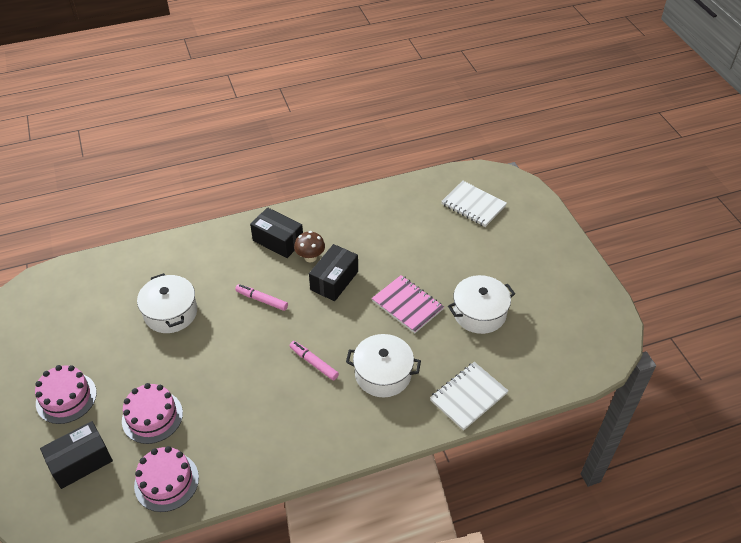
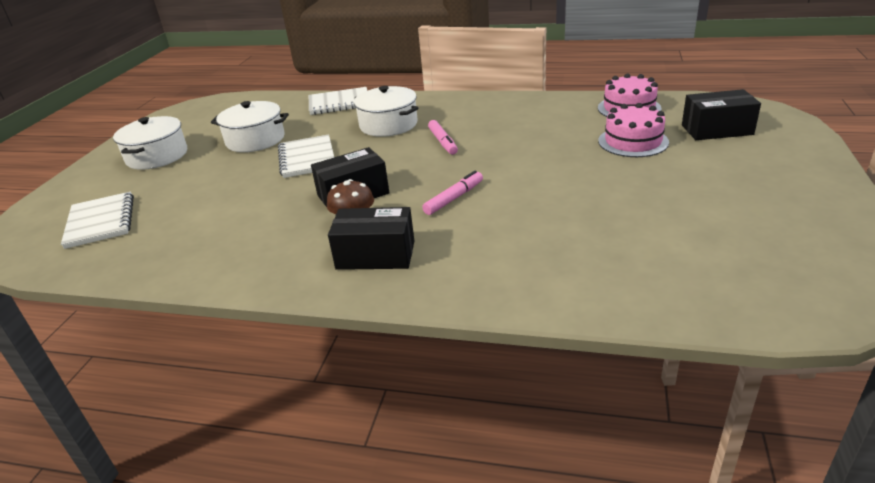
camera: 145 degrees left, 15 degrees down
(66, 398) = (739, 172): pink cake -> none
(170, 312) = (582, 215): white pot -> white pot (157, 156)
(262, 300) = (454, 198): pink marker -> pink marker turned 105 degrees counterclockwise
(278, 241) = (375, 255): black box -> black box turned 60 degrees counterclockwise
(407, 305) = (307, 158): pink notebook -> white notebook

